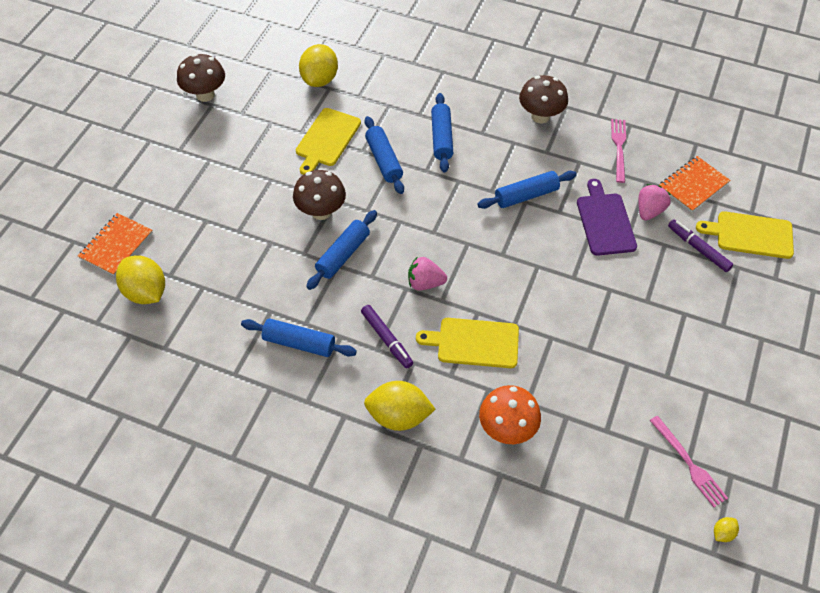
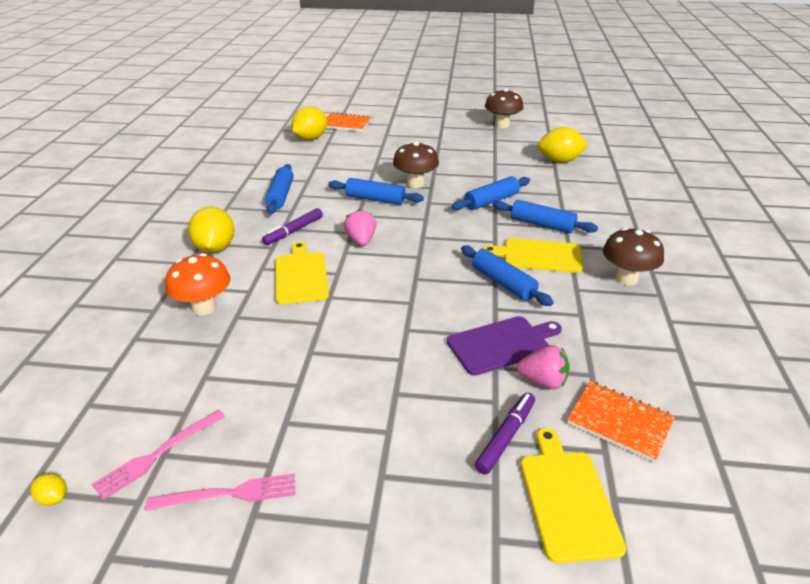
camera: 75 degrees right, 20 degrees down
(327, 139) = (495, 174): yellow cutting board -> yellow cutting board (538, 256)
(441, 138) = (542, 225): blue rolling pin -> blue rolling pin turned 45 degrees clockwise
(619, 148) = (630, 343): pink fork -> pink fork (229, 494)

